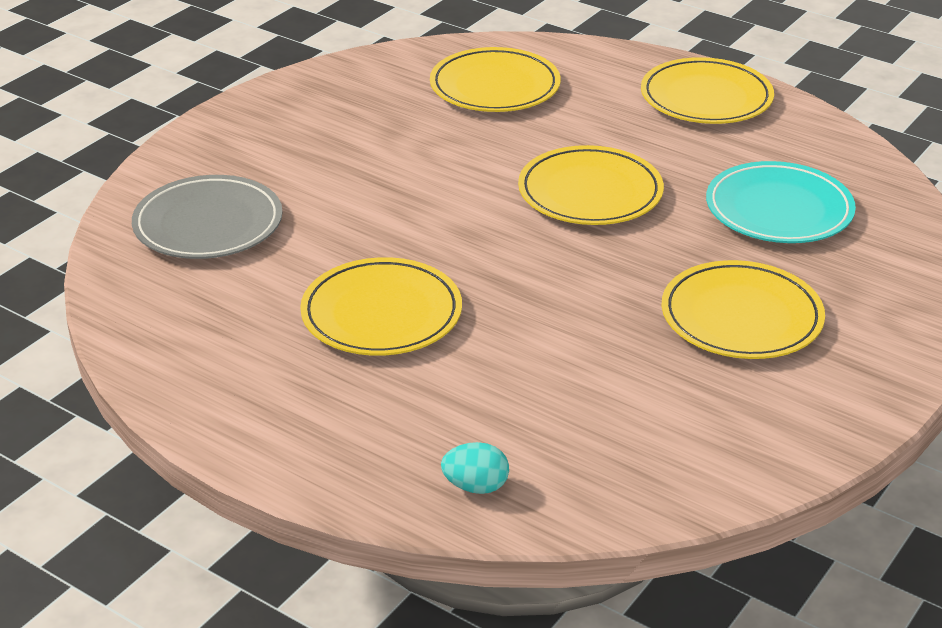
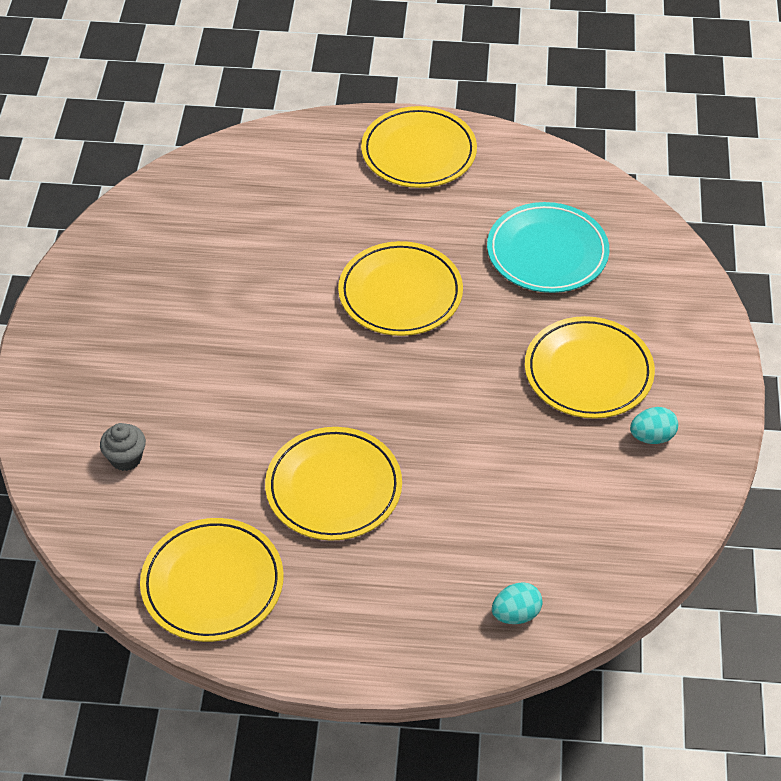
camera: 30 degrees left, 15 degrees up
(208, 224) = (126, 458): grey plate -> grey cupcake
(495, 87) = (245, 206): yellow plate -> yellow plate (212, 583)
(769, 395) = (652, 437): none -> turquoise egg

